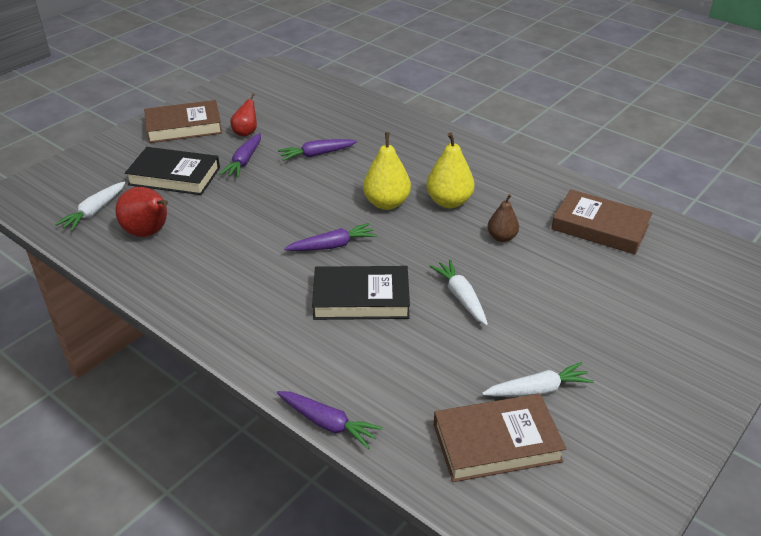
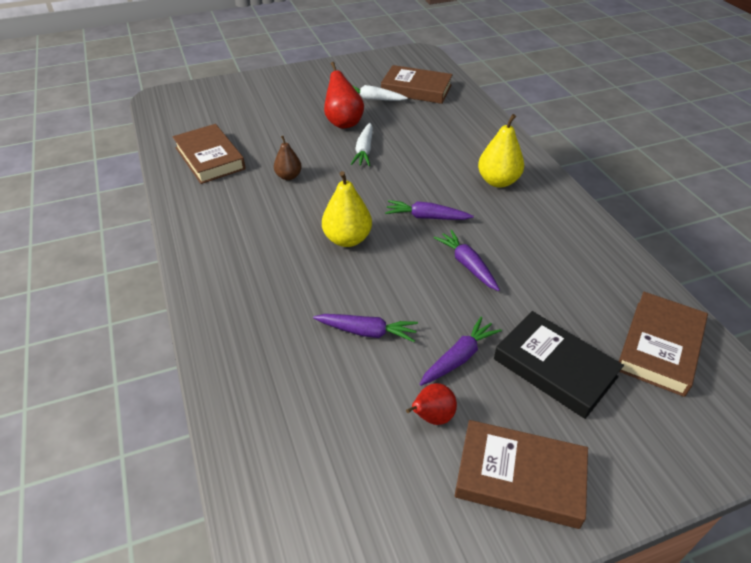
camera: 150 degrees left, 5 degrees up
(94, 212) = (659, 347): white carrot -> brown book
(149, 233) = (596, 293): red pear -> red pear (343, 122)
(328, 423) = (499, 120): purple carrot -> purple carrot (467, 265)
(361, 298) = (433, 172): black book -> none
(449, 202) = (292, 220): yellow pear -> yellow pear (498, 181)

